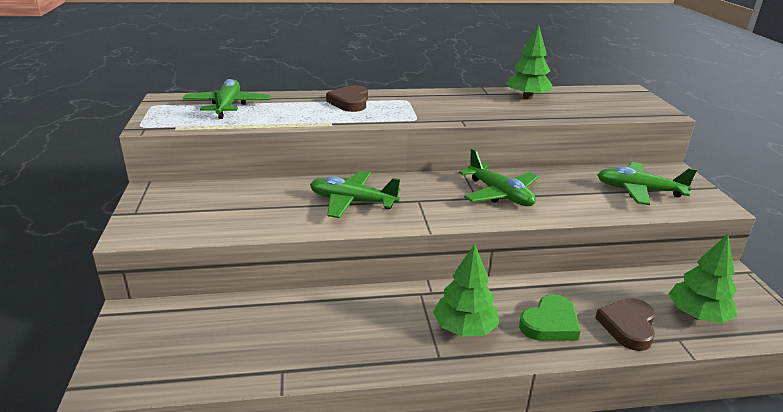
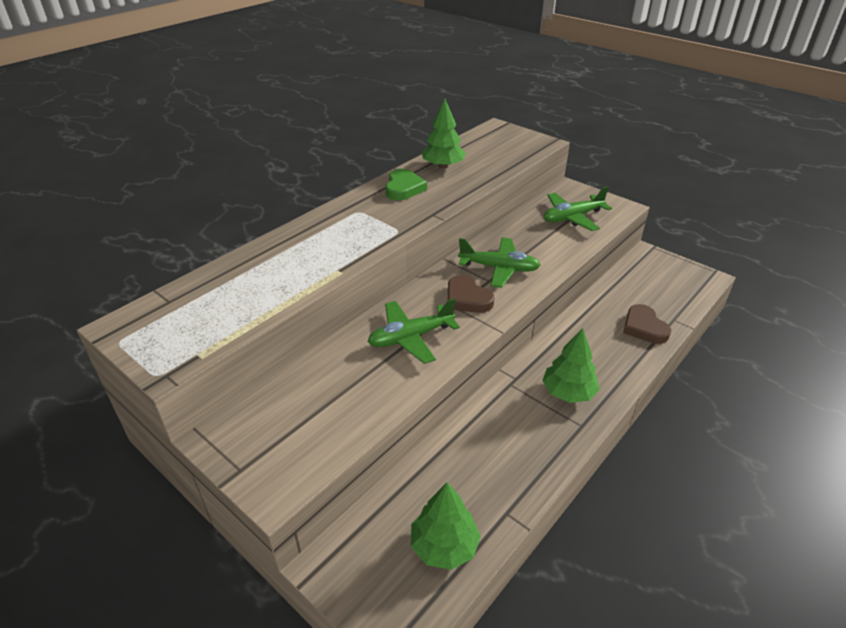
camera: 40 degrees left, 10 degrees up
(228, 106) = (207, 300): green plane -> none
(350, 102) = (315, 237): brown heart -> brown heart (467, 298)
(550, 323) = (606, 354): green heart -> green heart (403, 188)
(697, 315) = (664, 296): green tree -> green tree (444, 546)

